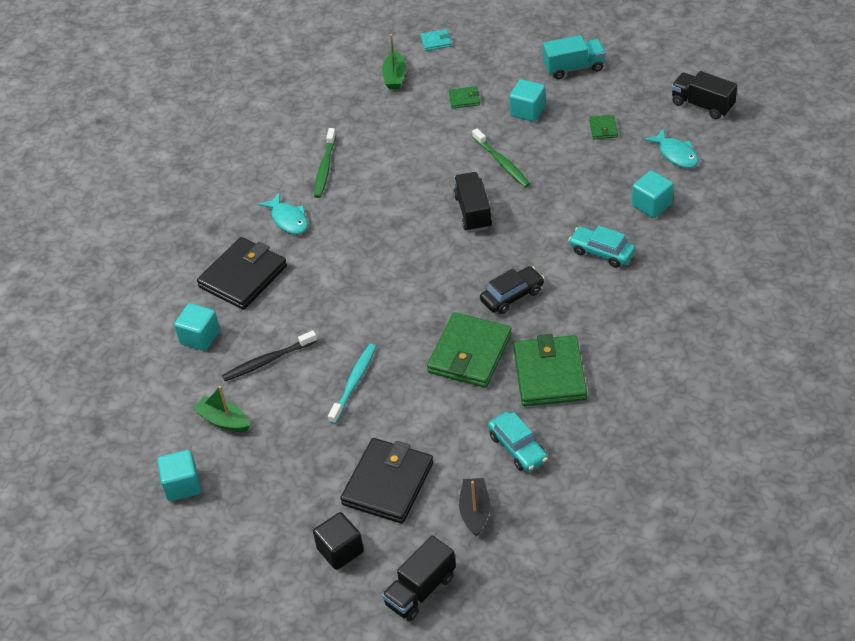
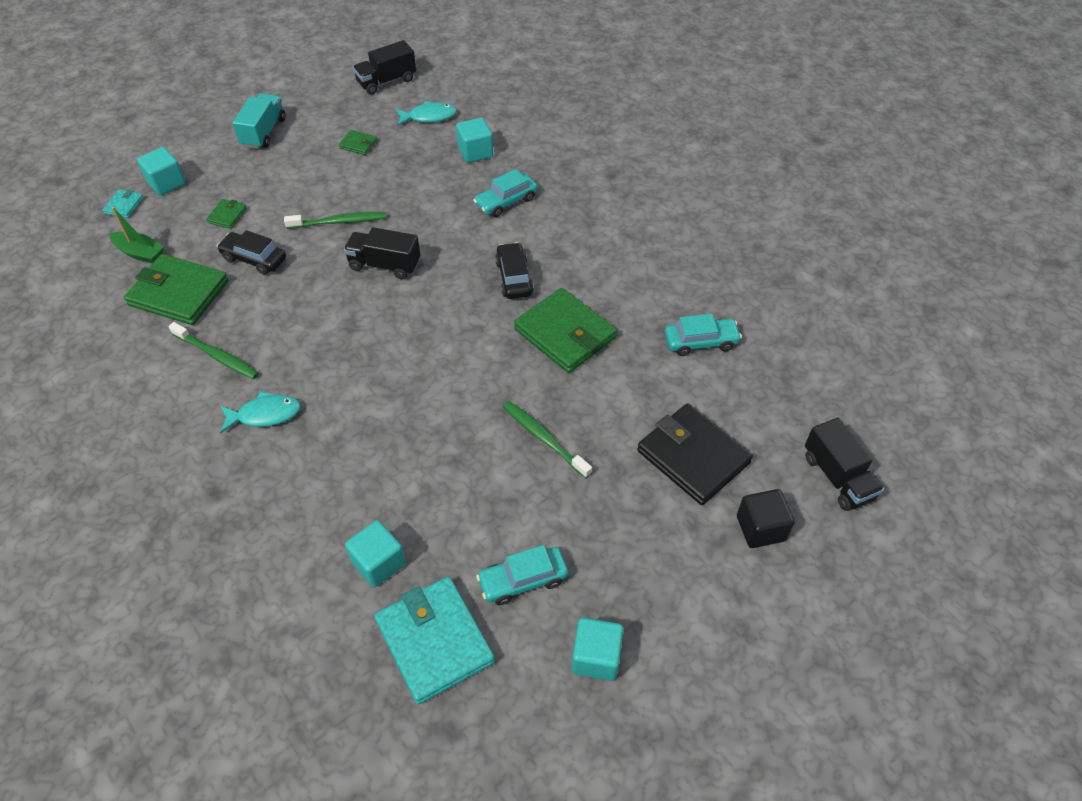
camera: 70 degrees left, 5 degrees up
(155, 392) = (434, 641): none -> turquoise wallet
(223, 420) = (523, 580): green boat -> turquoise car
(243, 276) = (316, 487): black wallet -> none
(268, 360) = (462, 505): black toothbrush -> none
(354, 383) = (544, 438): turquoise toothbrush -> green toothbrush
(429, 137) = (254, 259): none -> black car
(475, 511) = (760, 400): black boat -> none
(527, 111) = (288, 181): turquoise cube -> turquoise cube (166, 183)
(549, 374) = (626, 288): green wallet -> green wallet (179, 293)

